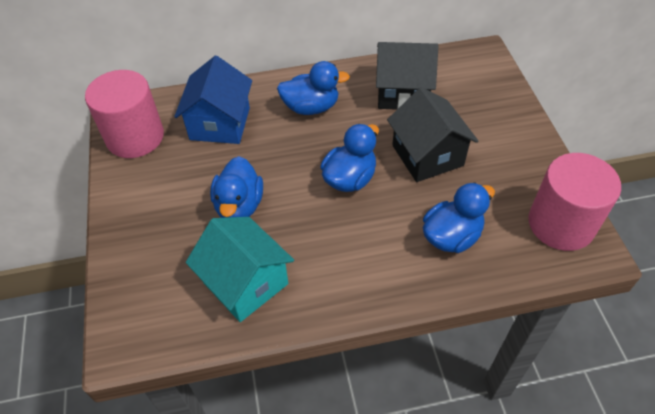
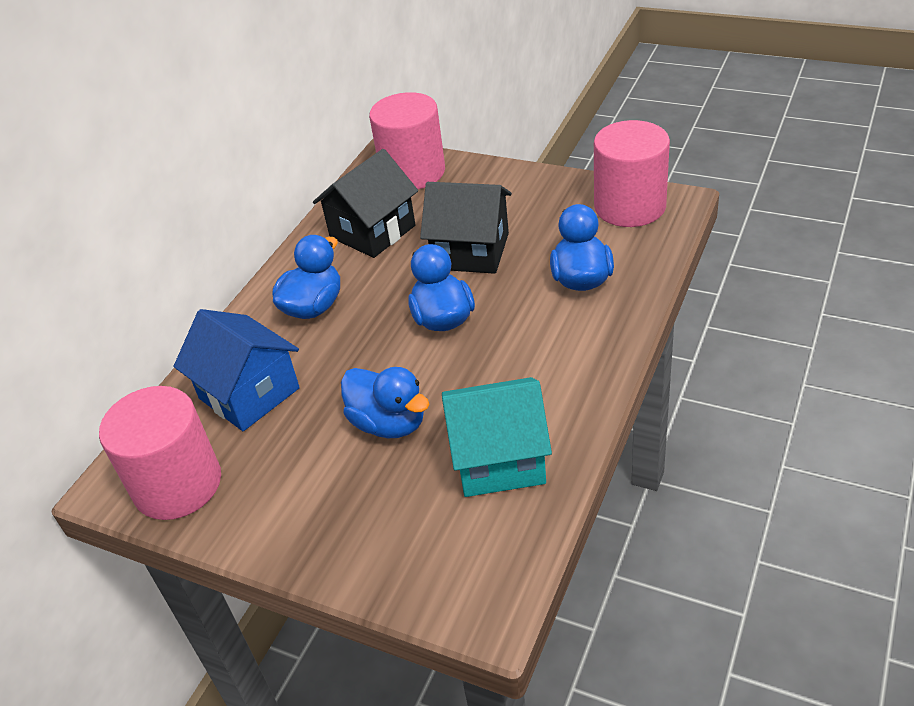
camera: 50 degrees left, 10 degrees down
(480, 76) = (413, 172): none -> pink cylinder

